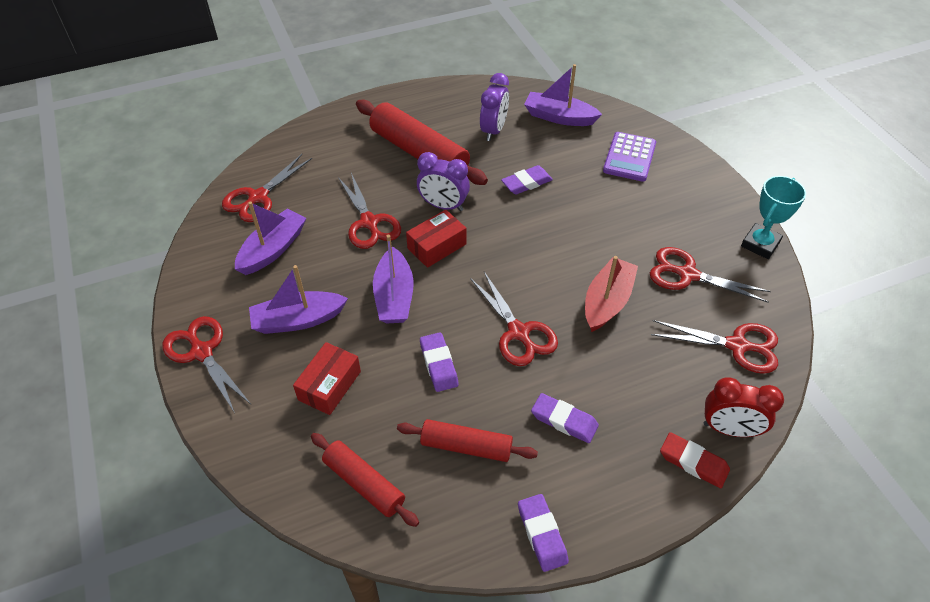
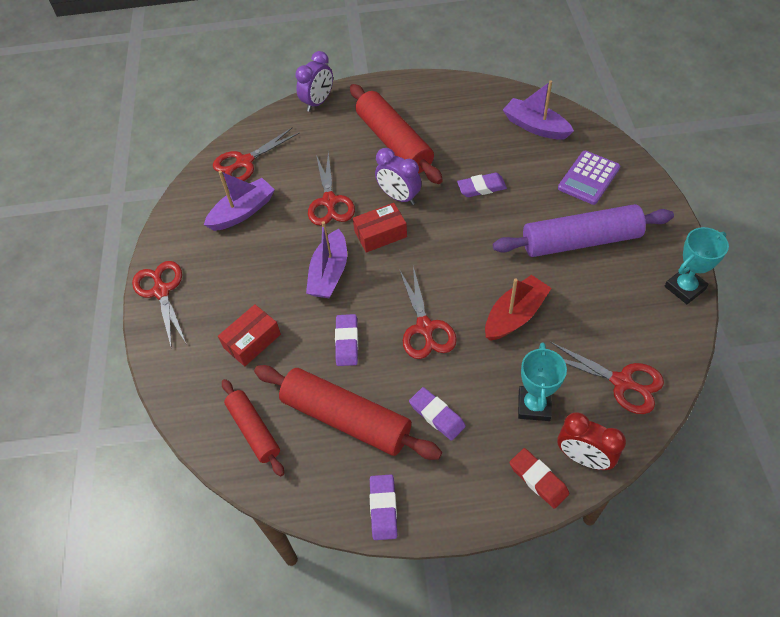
camera: 20 degrees right, 5 degrees up
(298, 320) = (244, 279): purple boat -> none
(466, 446) = (346, 419): red rolling pin -> red rolling pin, size x1.69
(493, 130) = (469, 131): purple clock -> purple clock (318, 102)
(644, 218) = (580, 241): none -> purple rolling pin
(660, 388) = (534, 405): none -> turquoise trophy
(688, 275) = (601, 304): red scissors -> none

